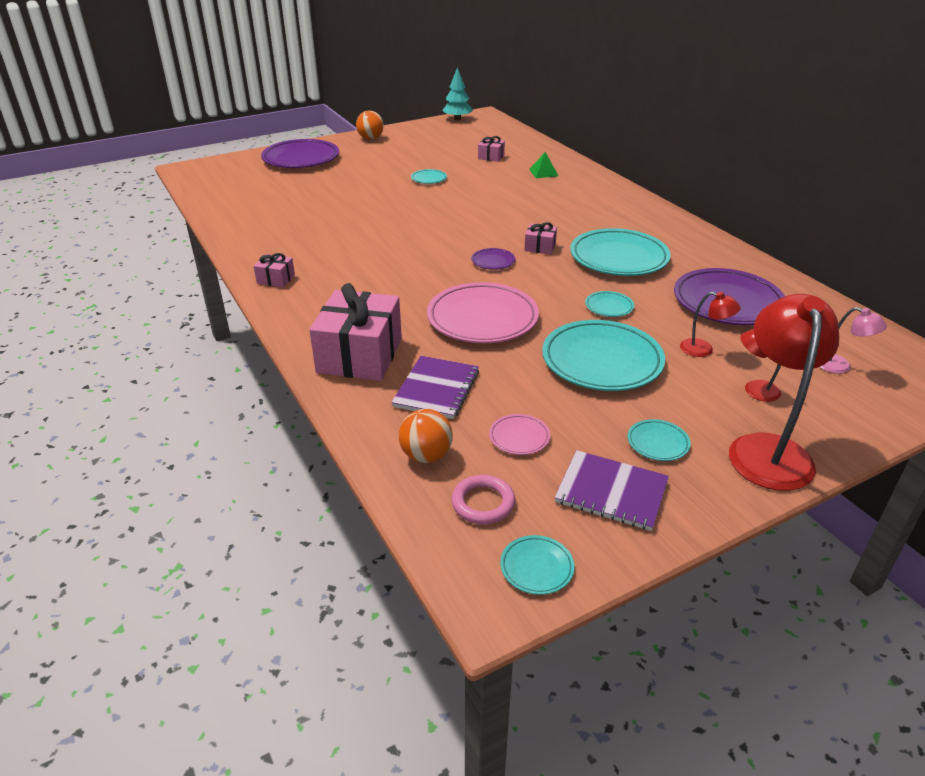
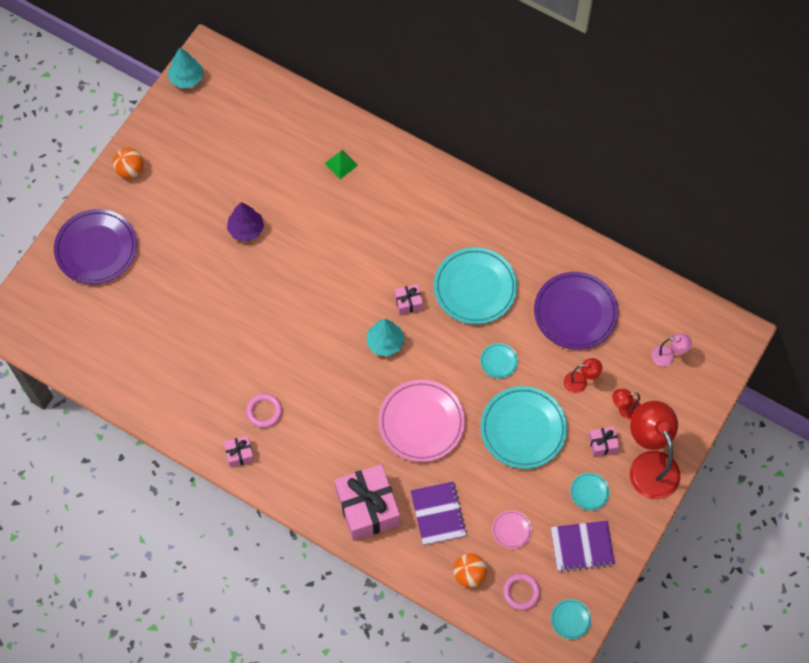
camera: 30 degrees left, 30 degrees up
(330, 263) = (264, 411): none -> pink ring
(429, 179) = (246, 229): turquoise plate -> purple tree
(491, 157) = (274, 154): pink gift -> pink gift (602, 444)
(493, 261) = (385, 343): purple plate -> turquoise tree

